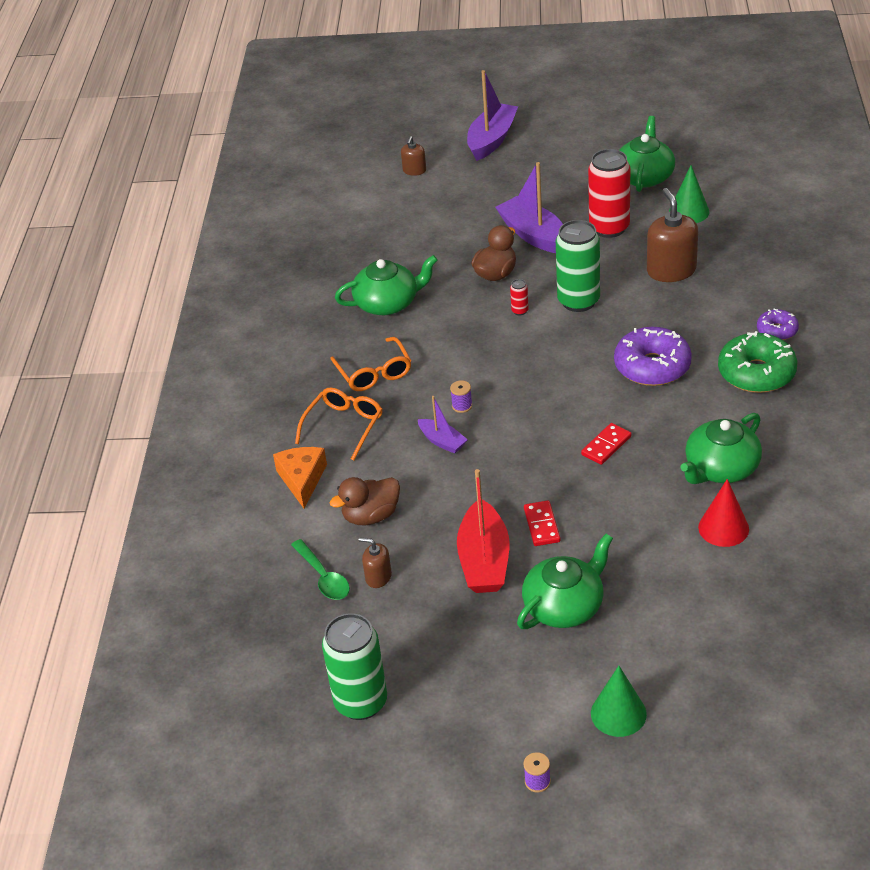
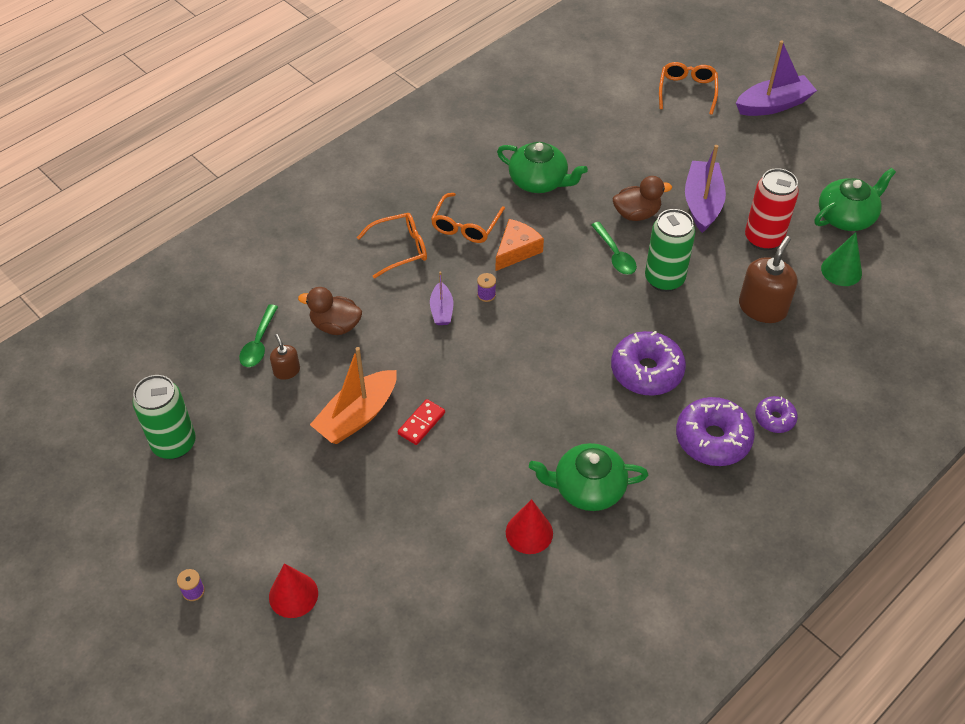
camera: 40 degrees right, 10 degrees up
(302, 479) = (331, 266): orange cheese -> orange cheese (516, 250)
(414, 170) = (687, 91): brown soap dispenser -> orange glasses
(484, 560) = (357, 416): red boat -> orange boat
(520, 311) = (615, 255): red can -> green spoon
(564, 606) = (360, 492): green teapot -> none
(606, 445) = (536, 403): red domino -> none
(618, 713) = (293, 595): green cone -> red cone
(756, 373) = (712, 439): green donut -> purple donut

